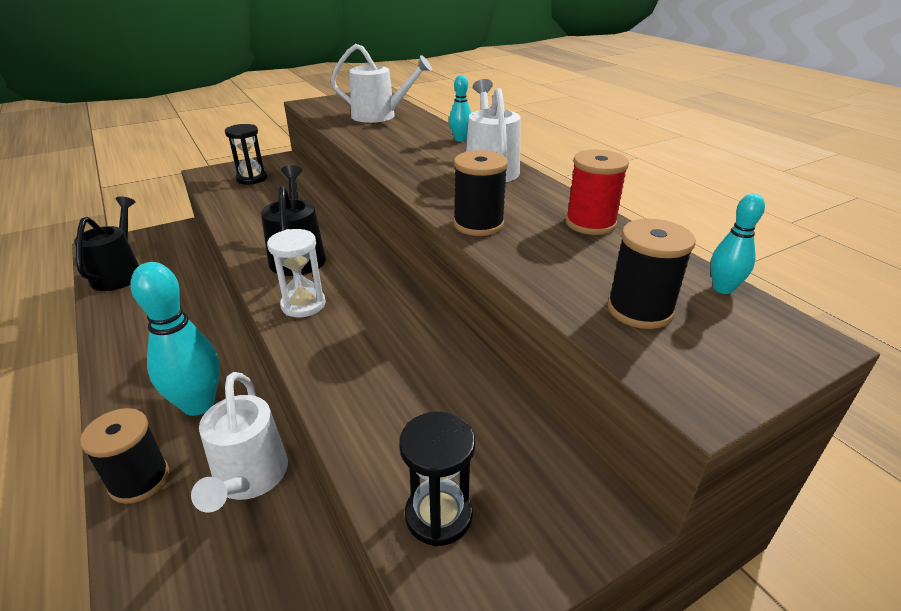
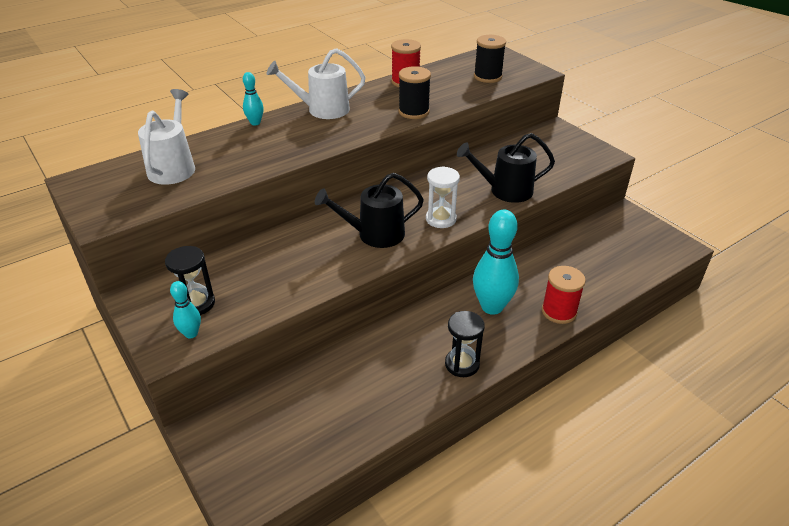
camera: 95 degrees left, 5 degrees up
(119, 273) = (314, 441): black watering can -> black watering can (505, 190)
(139, 480) = (559, 311): black spool -> red spool
(249, 478) = (539, 267): white watering can -> none
(438, 515) = (574, 160): black hourglass -> black hourglass (462, 364)
(723, 288) = (463, 60): turquoise bowling pin -> turquoise bowling pin (191, 333)

